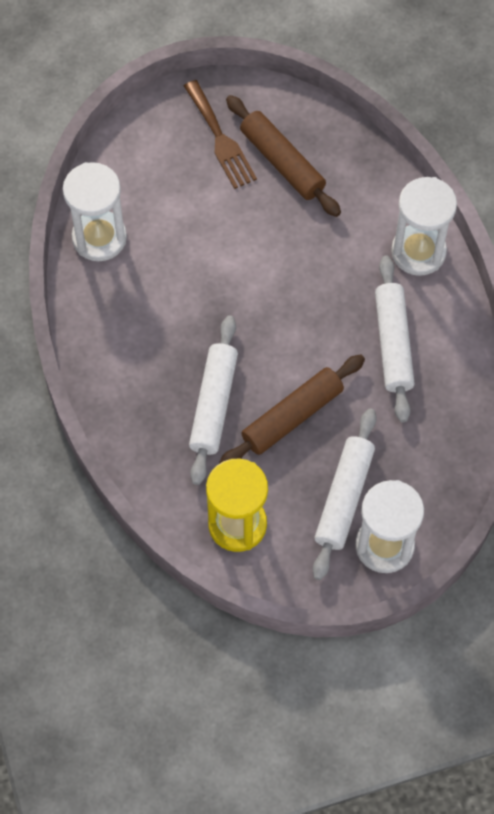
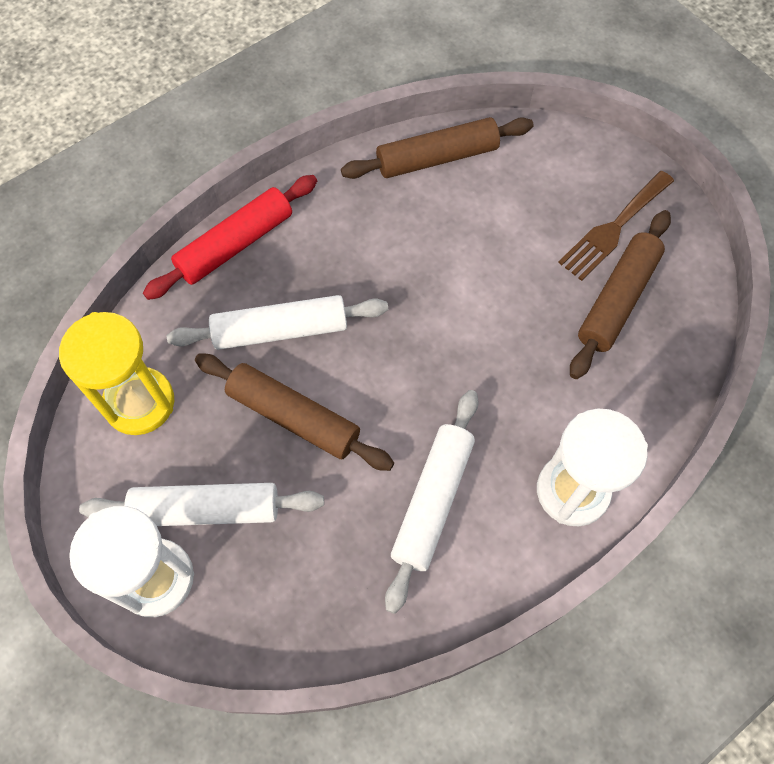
camera: 70 degrees right, 0 degrees up
(99, 238) = (437, 158): white hourglass -> brown rolling pin
(118, 416) = (235, 244): none -> red rolling pin
(393, 343) = (433, 501): white rolling pin -> white rolling pin turned 45 degrees counterclockwise

